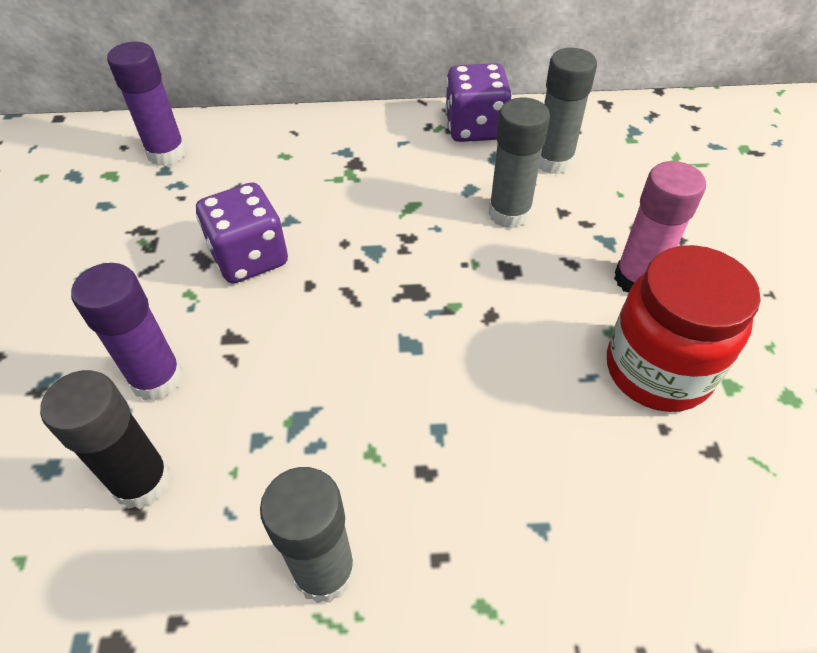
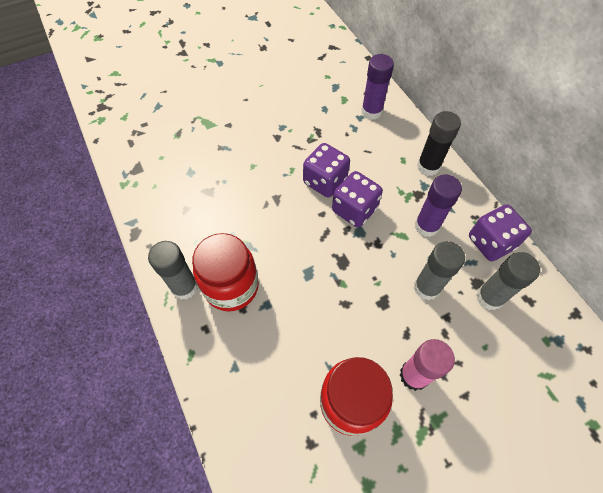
camera: 65 degrees right, 10 degrees up
(142, 481) = (197, 205): black glue stick -> black glue stick (428, 166)
(157, 379) = (243, 183): purple glue stick -> purple glue stick (426, 226)
(330, 241) = (354, 210): none -> purple dice
(372, 477) = (231, 287): none -> red jar

